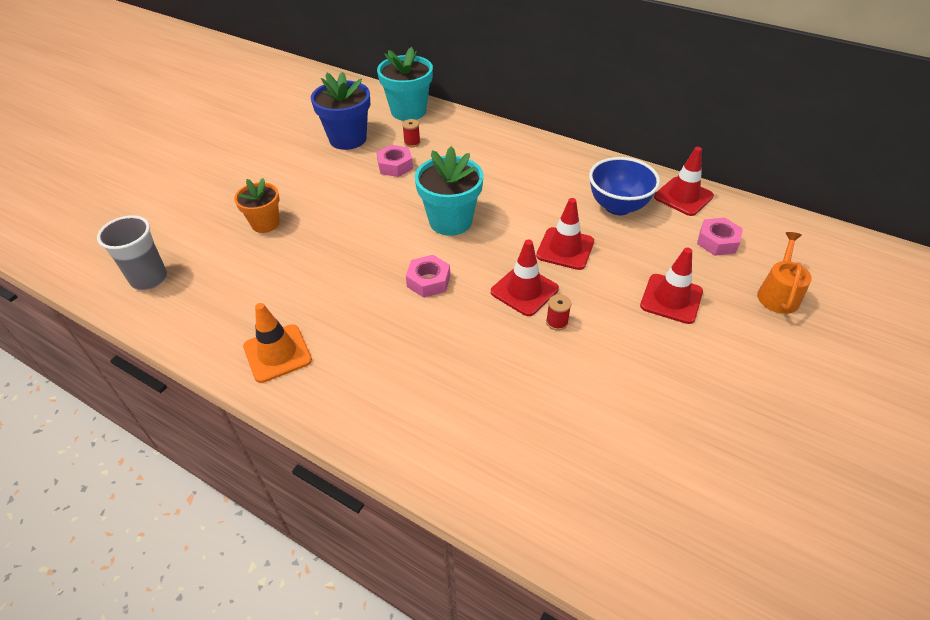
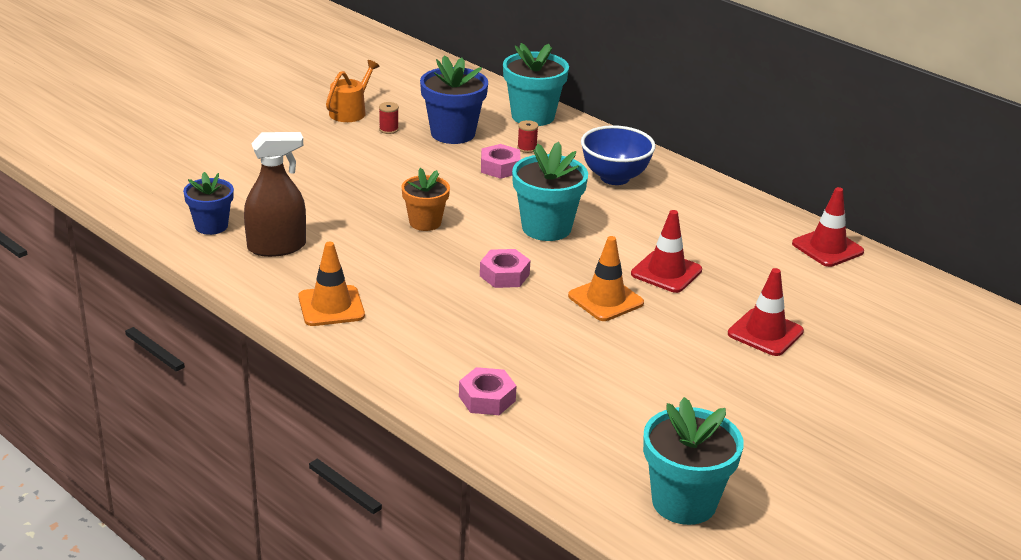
camera: 10 degrees right, 15 degrees down
(149, 279) = (211, 226): grey cup -> blue flower pot
(214, 291) = (276, 247): none -> brown spray bottle
(265, 223) = (341, 198): orange flower pot -> orange flower pot (425, 222)
(524, 290) = (605, 299): red traffic cone -> orange traffic cone
(557, 322) = (630, 330): red spool -> red spool (388, 129)
(618, 206) = (745, 245): blue bowl -> blue bowl (614, 178)
(682, 539) = (684, 502): none -> turquoise flower pot
(717, 241) = (845, 294): pink nut -> pink nut (487, 398)
(778, 294) = (889, 348): orange watering can -> orange watering can (350, 112)

